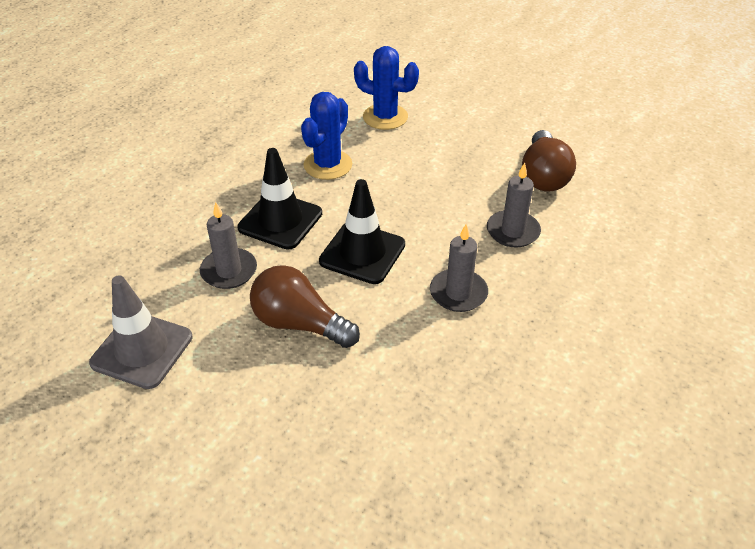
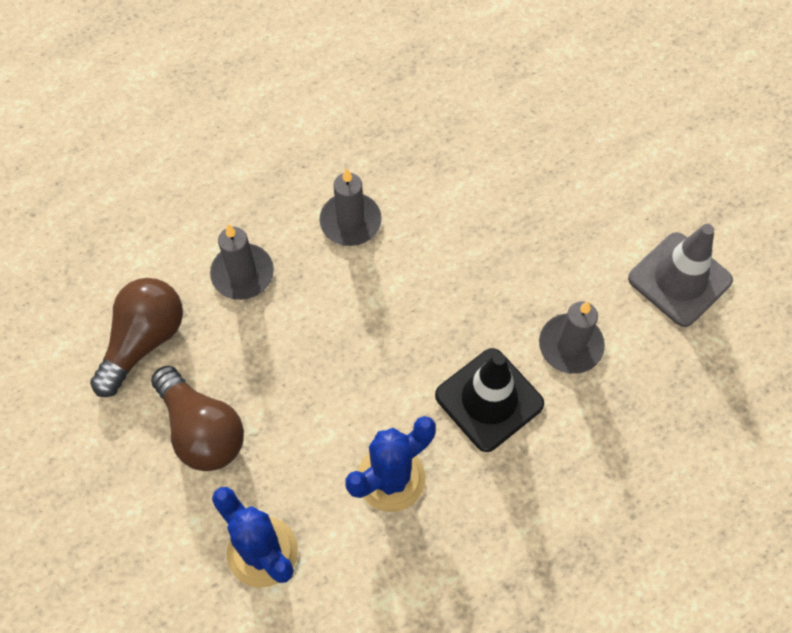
camera: 155 degrees left, 20 degrees up
(299, 324) = (520, 249): brown light bulb -> brown light bulb (202, 430)
(362, 253) = (418, 311): black traffic cone -> none

